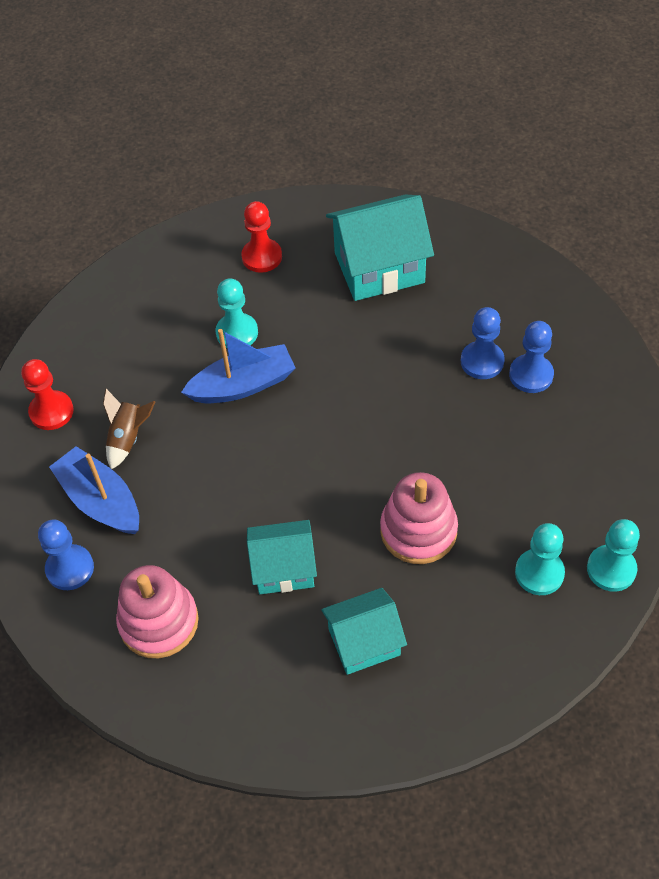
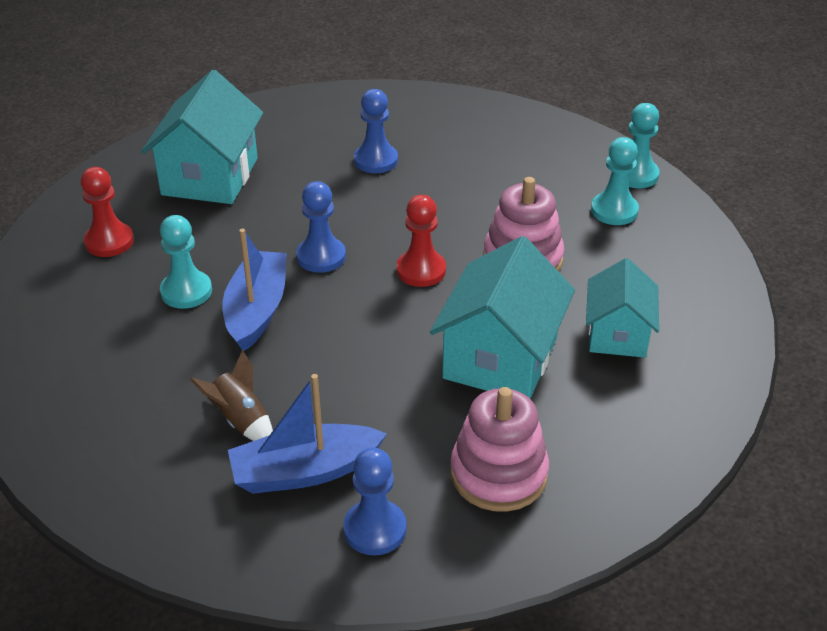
camera: 65 degrees left, 15 degrees down
(51, 411) = (139, 475): red pawn -> red pawn (421, 270)
(284, 568) = (500, 358): turquoise house -> turquoise house, size x1.57
(531, 375) = (414, 142): blue pawn -> blue pawn (321, 257)

